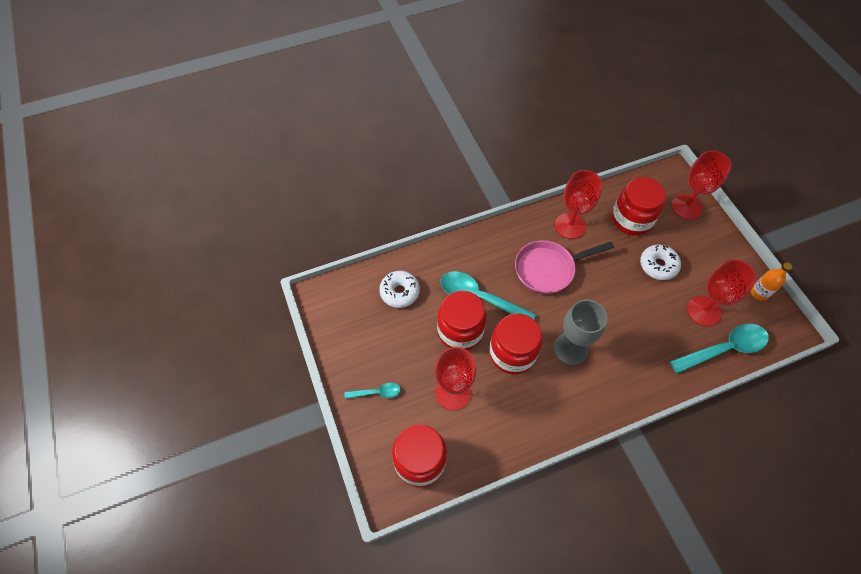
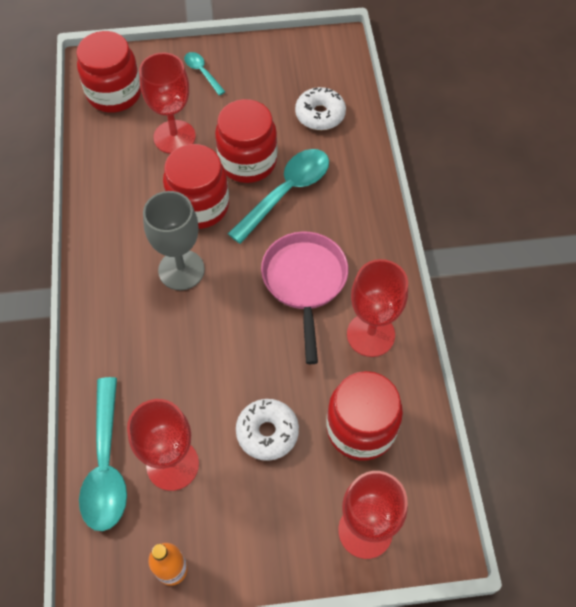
camera: 105 degrees right, 0 degrees up
(376, 392) = (202, 72): turquoise spoon -> turquoise spoon turned 135 degrees clockwise

